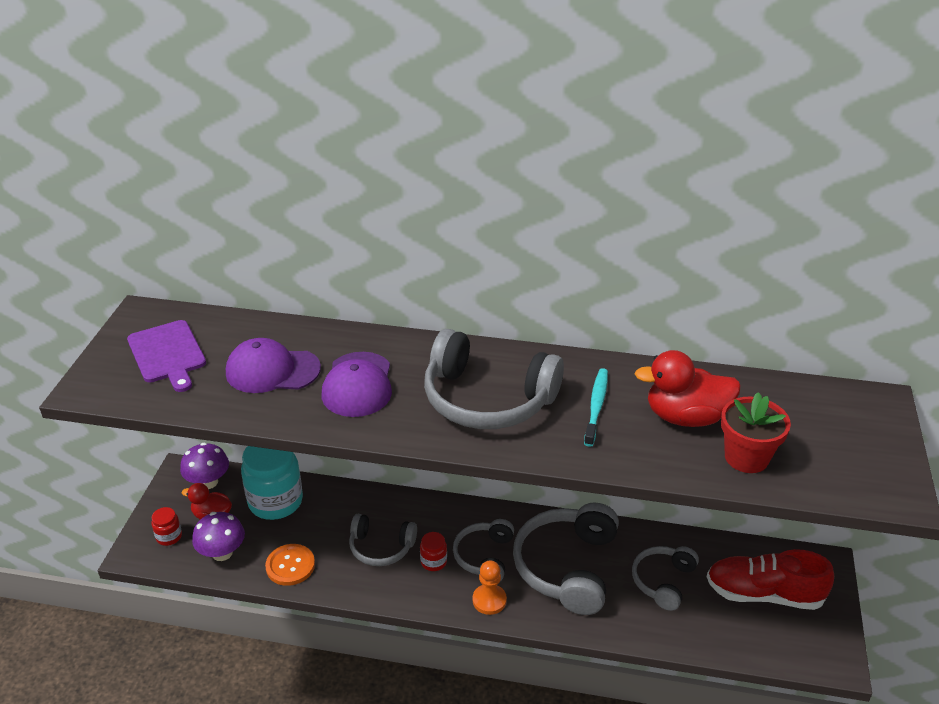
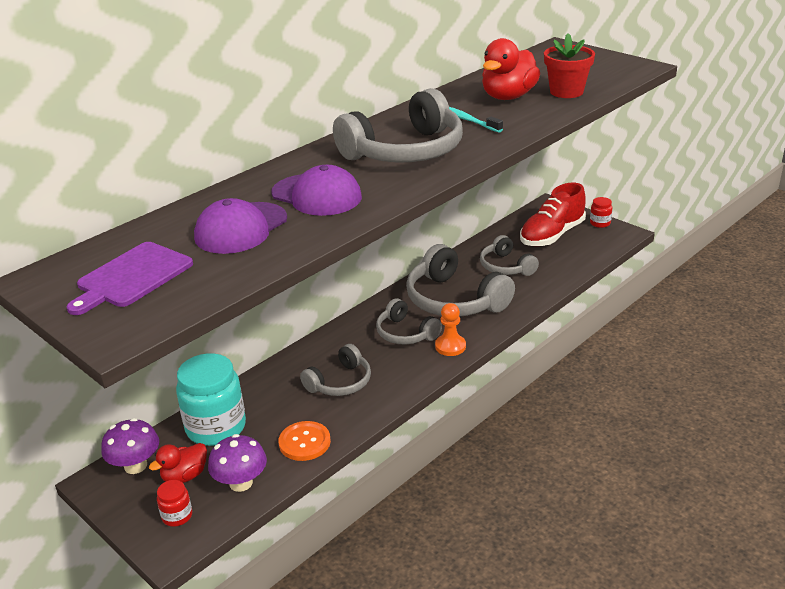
camera: 55 degrees left, 5 degrees down
(167, 354) = (131, 277): purple cutting board -> purple cutting board turned 120 degrees clockwise
(433, 562) = (385, 360): red jar -> red jar (600, 223)

